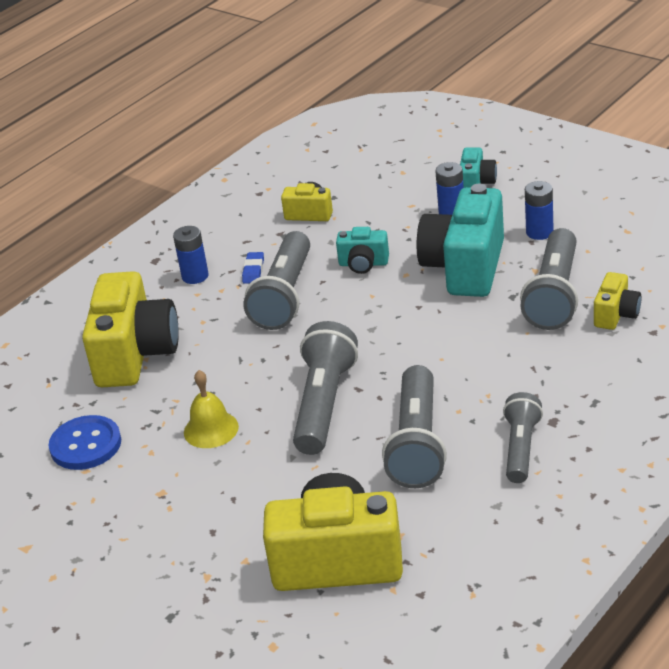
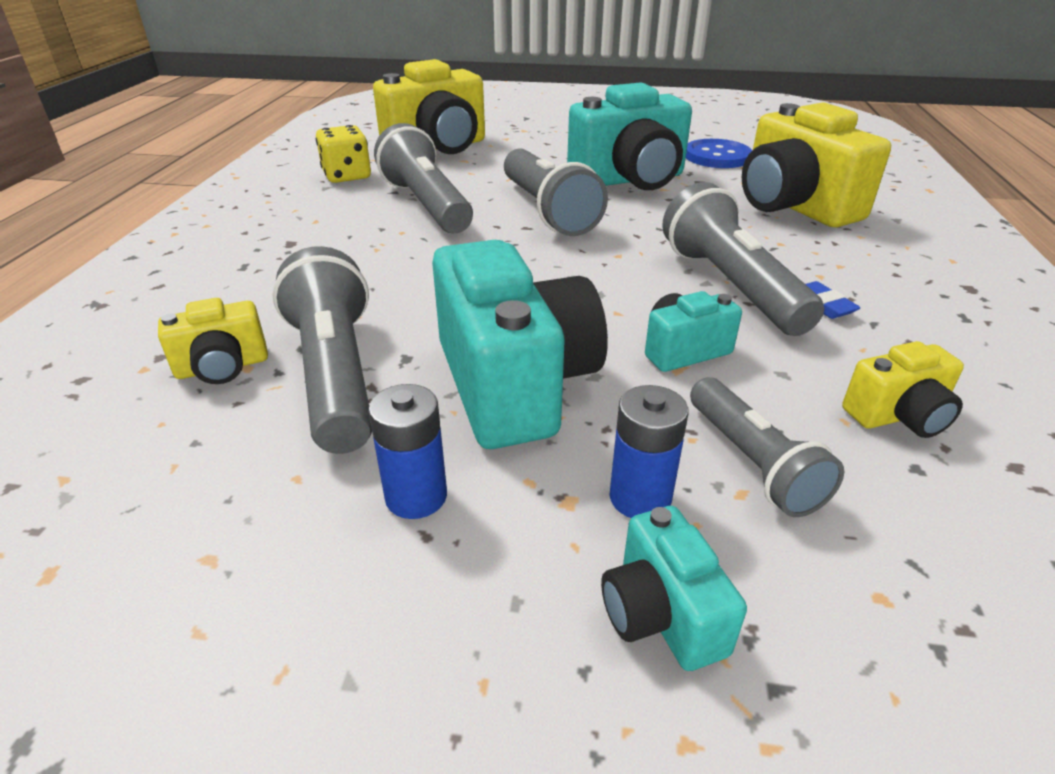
camera: 145 degrees right, 0 degrees up
(195, 276) = (881, 282): blue battery -> none
(211, 429) = (630, 180): yellow bell -> turquoise camera
(467, 522) = (347, 176): none -> yellow dice
(521, 448) = (318, 219): grey flashlight -> grey flashlight (752, 462)
(616, 315) = (223, 367): yellow camera -> yellow camera turned 105 degrees counterclockwise

